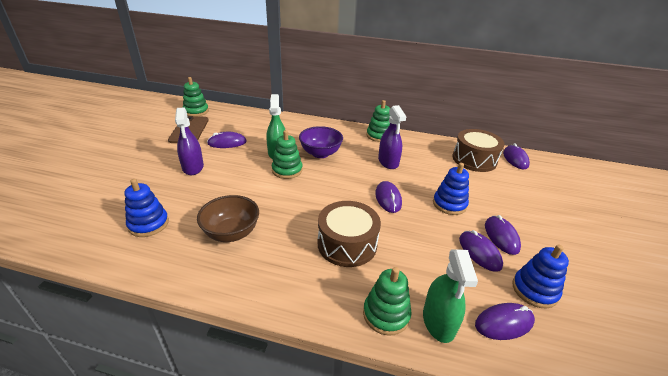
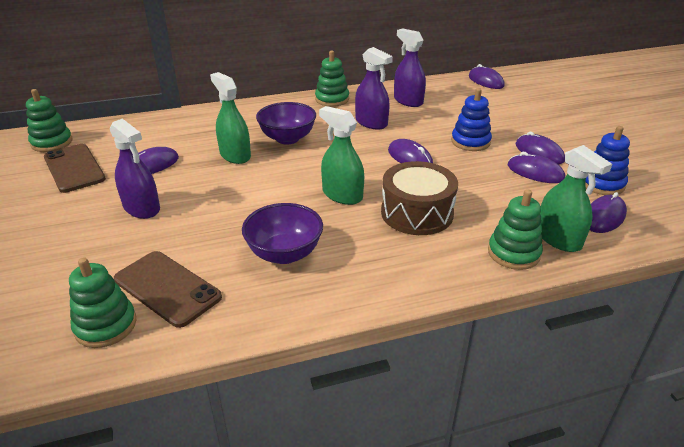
camera: 30 degrees left, 0 degrees up
(148, 224) = (167, 288): blue stacking toy -> brown phone
(231, 233) = (284, 253): brown bowl -> purple bowl
(287, 170) = (269, 169): green stacking toy -> green stacking toy (105, 325)
(311, 207) = (342, 195): none -> green spray bottle
(433, 154) = (408, 101): none -> purple spray bottle
(474, 159) = (451, 93): brown drum -> none

